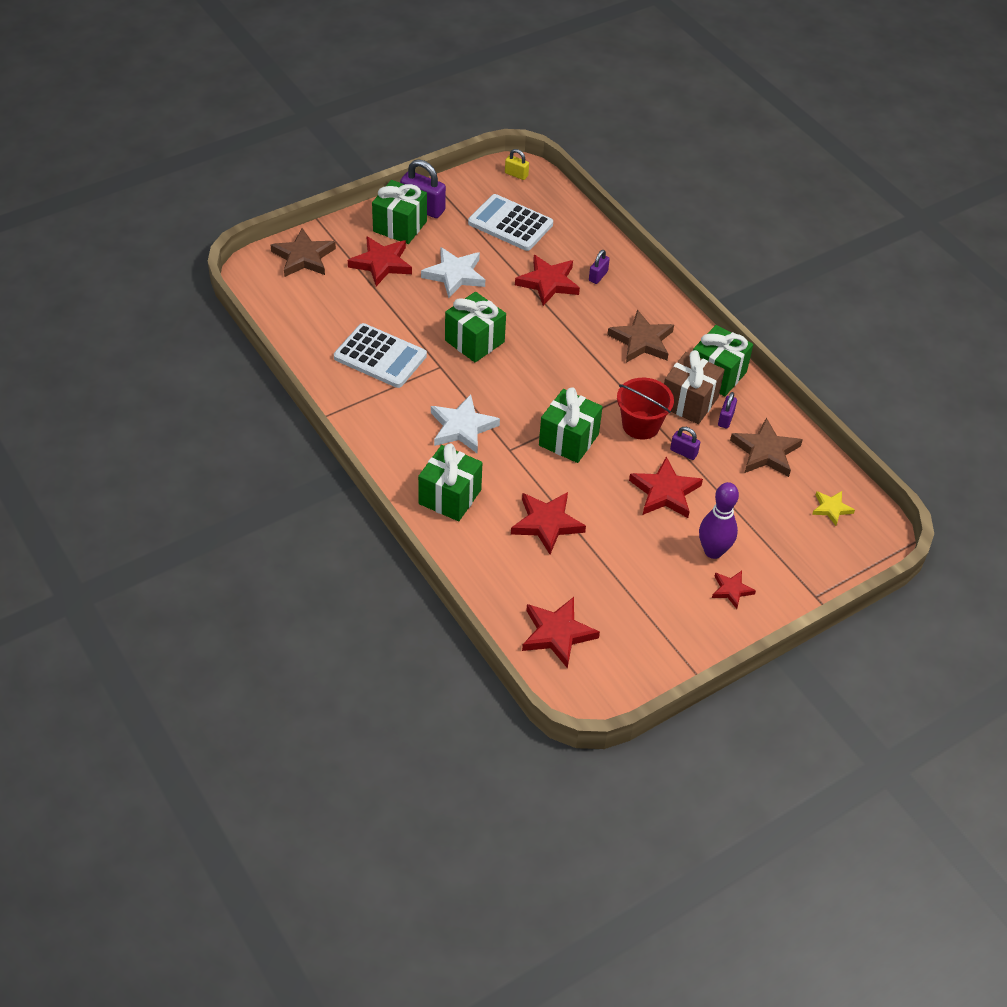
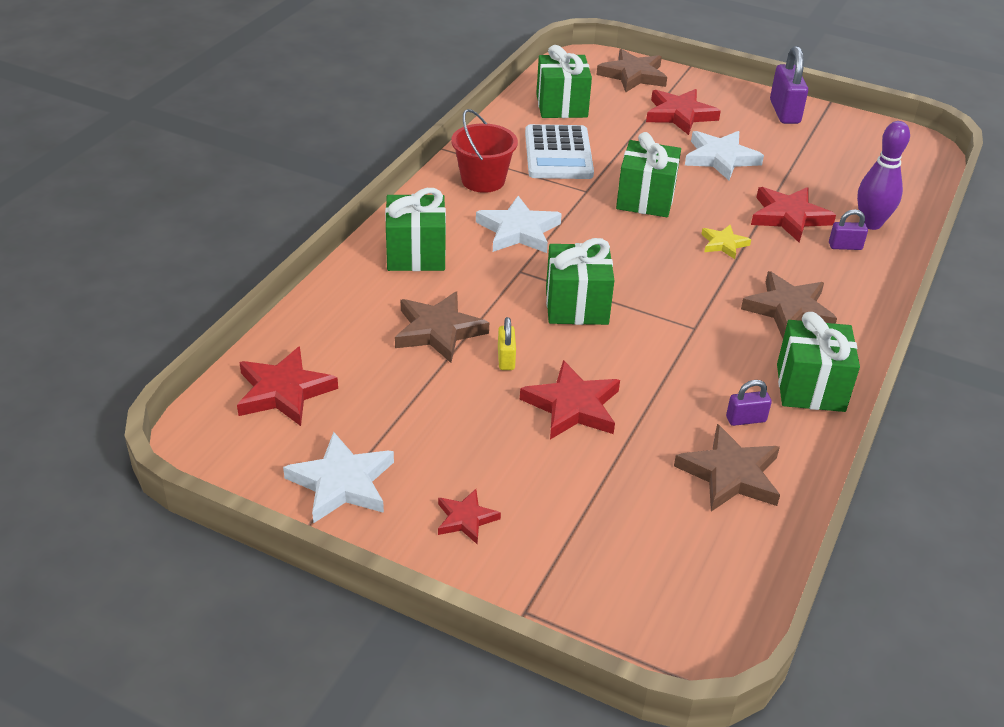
camera: 60 degrees right, 10 degrees down
(400, 226) = (742, 108): green gift -> green gift (561, 106)
(510, 224) = (838, 166): white calculator -> none
(516, 174) = (913, 147): yellow padlock -> yellow padlock (506, 359)
(547, 523) = (438, 331): red star -> brown star
(641, 425) = (657, 352): red bucket -> red bucket (483, 180)
(665, 638) = (342, 483): none -> white star
(683, 452) = (652, 401): purple padlock -> none
(689, 402) = (738, 379): brown gift -> none
(713, 551) = (516, 480): purple bowling pin -> purple bowling pin (871, 224)
(831, 508) = (698, 576): yellow star -> yellow star (724, 244)

